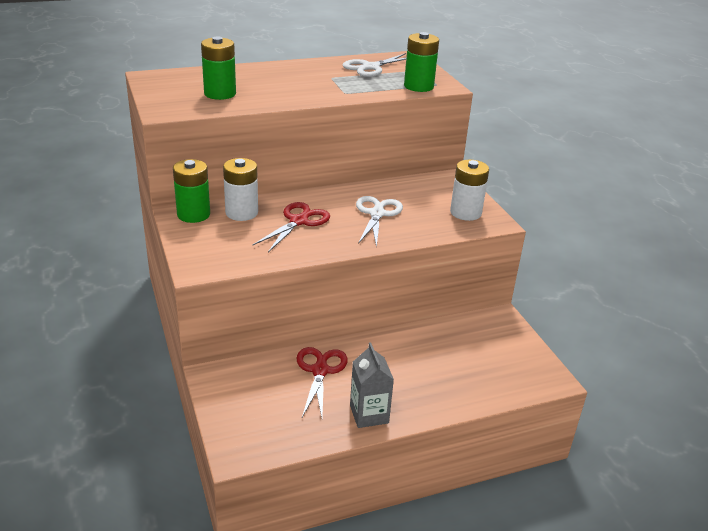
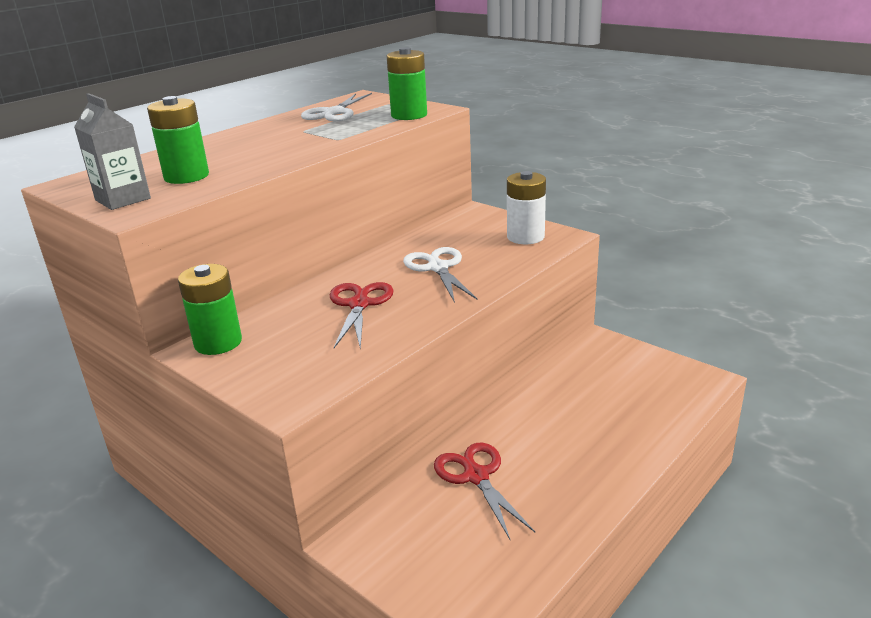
camera: 25 degrees left, 5 degrees down
(241, 213) = (279, 319): white battery -> none
(369, 414) = (576, 499): grey carton -> grey carton (123, 199)

